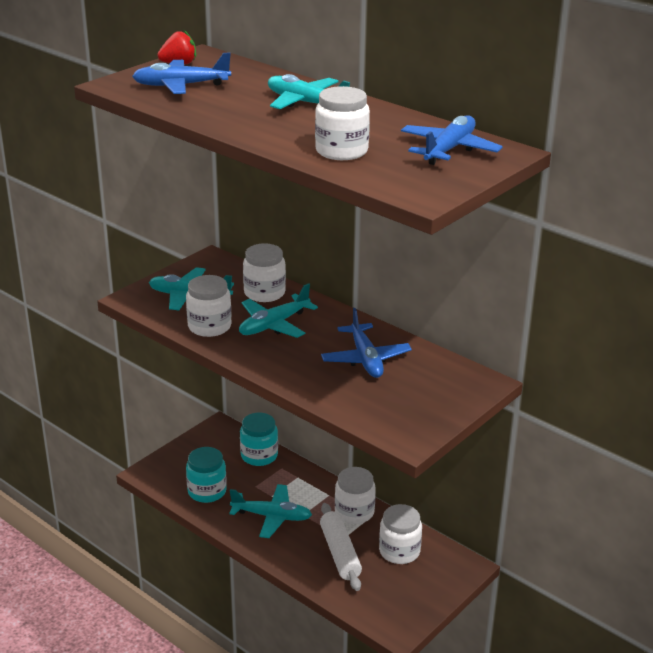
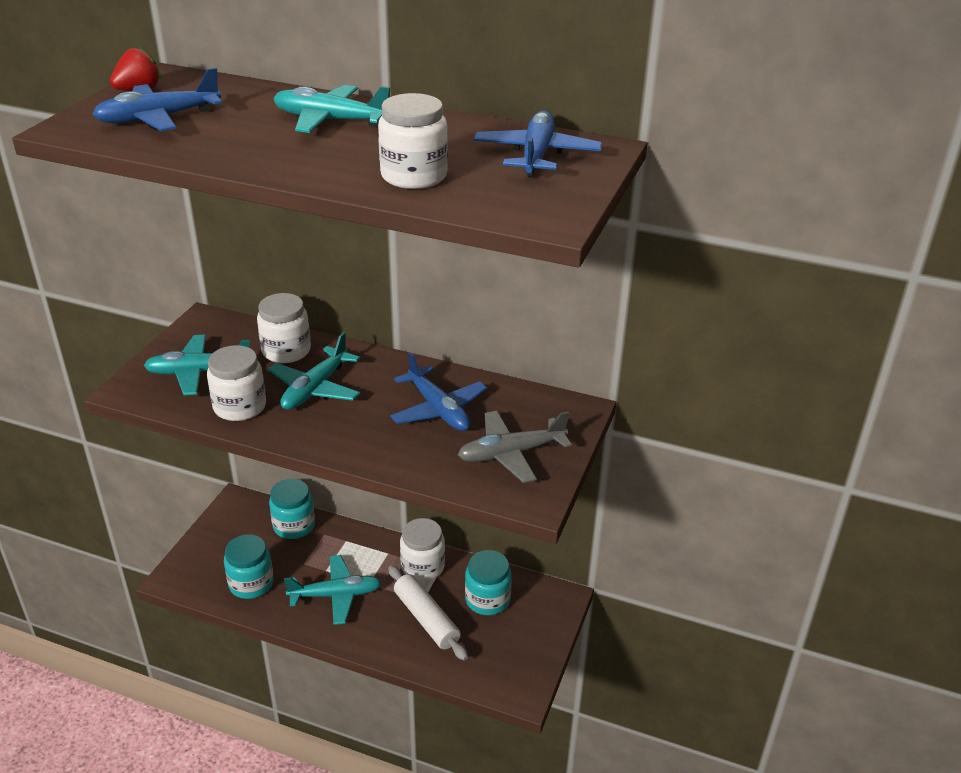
camera: 20 degrees left, 5 degrees up
(399, 551) = (487, 599): white jar -> turquoise jar
(408, 403) = (511, 453): none -> grey plane

